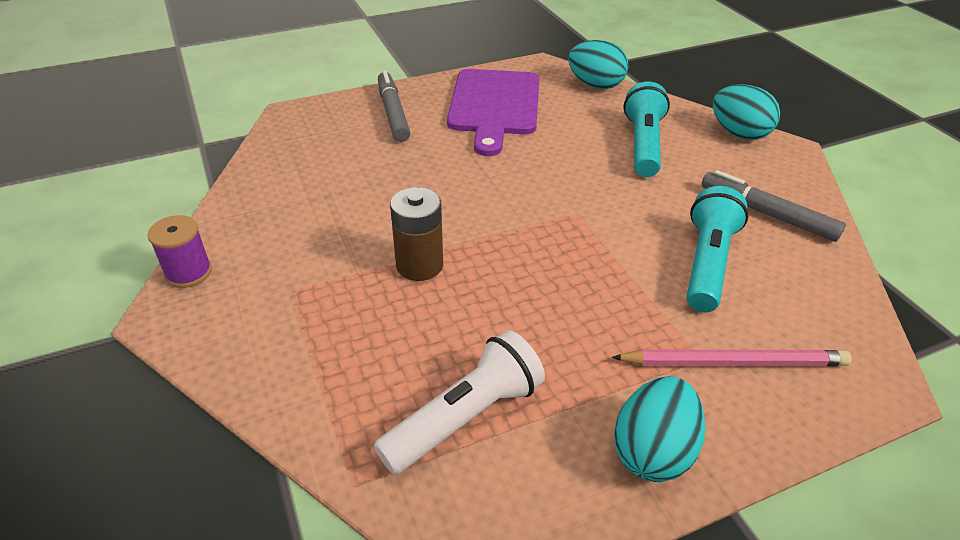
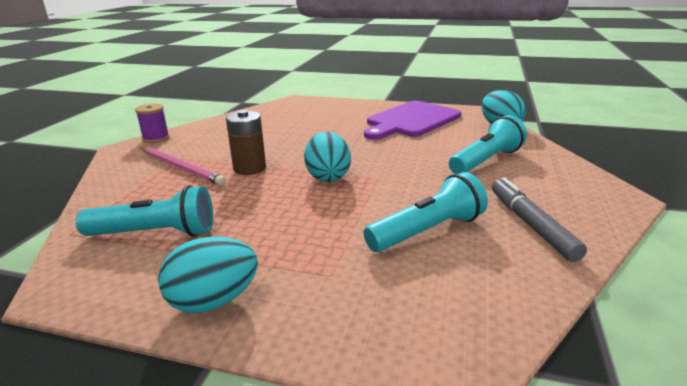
camera: 40 degrees right, 15 degrees down
(393, 113) = (346, 110): grey marker -> none
(465, 417) = (155, 233): white flashlight -> turquoise flashlight
(733, 362) = (350, 288): pink pencil -> pink pencil (181, 168)
(738, 133) = (584, 176): turquoise egg -> turquoise egg (328, 177)

